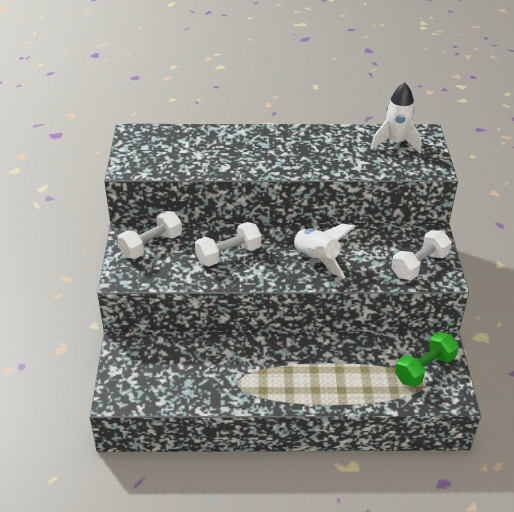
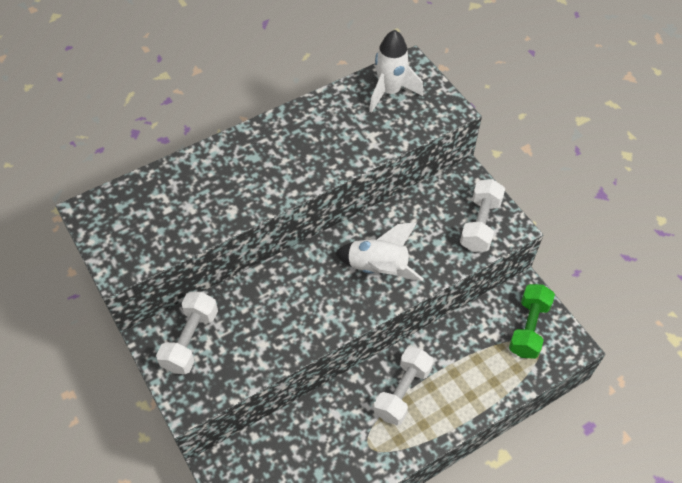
camera: 30 degrees left, 15 degrees up
(228, 254) = (284, 309): white dumbbell -> white dumbbell (402, 392)

